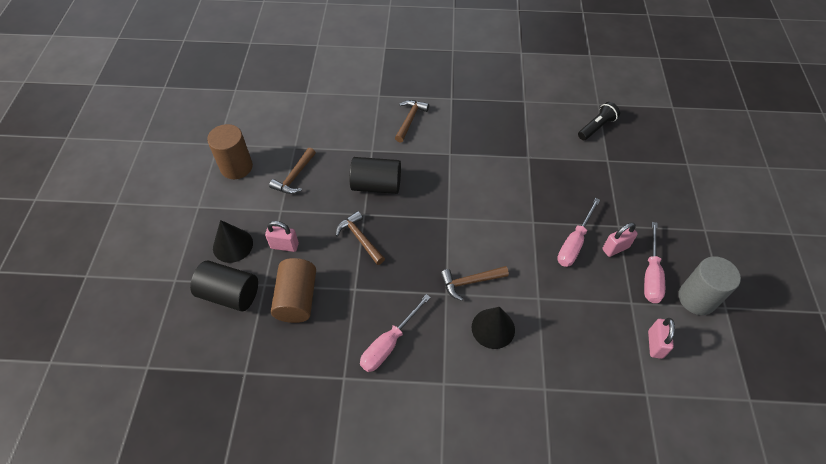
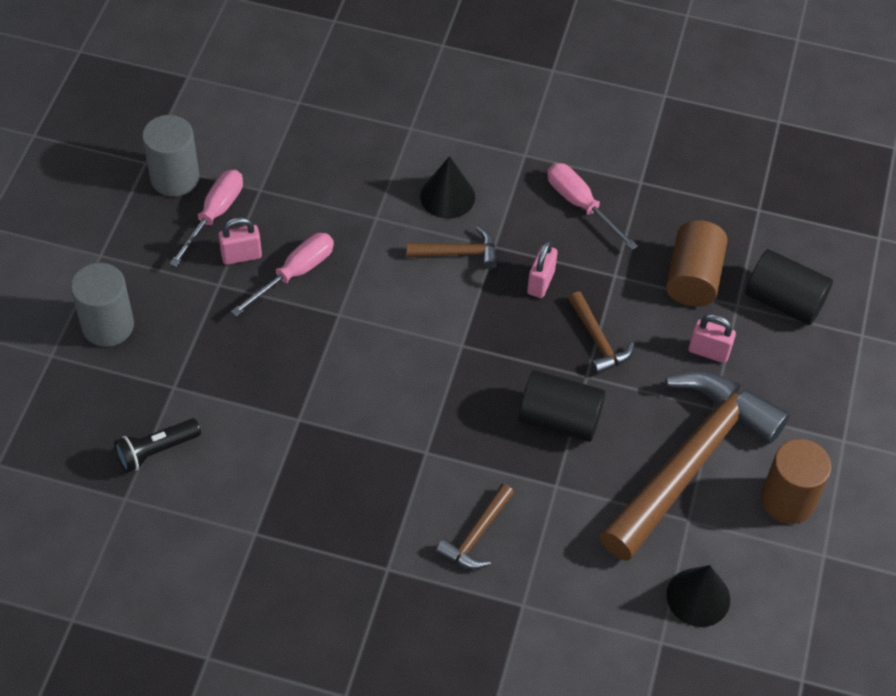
camera: 170 degrees left, 0 degrees up
(233, 245) = (784, 367): black cone -> black cone (698, 597)
(294, 177) = (690, 462): brown hammer -> brown hammer, size x2.40
(389, 344) = (581, 205): pink screwdriver -> pink screwdriver turned 90 degrees counterclockwise
(655, 344) = (259, 143): pink padlock -> pink padlock (540, 282)
(668, 186) = (108, 325): none -> grey cylinder

